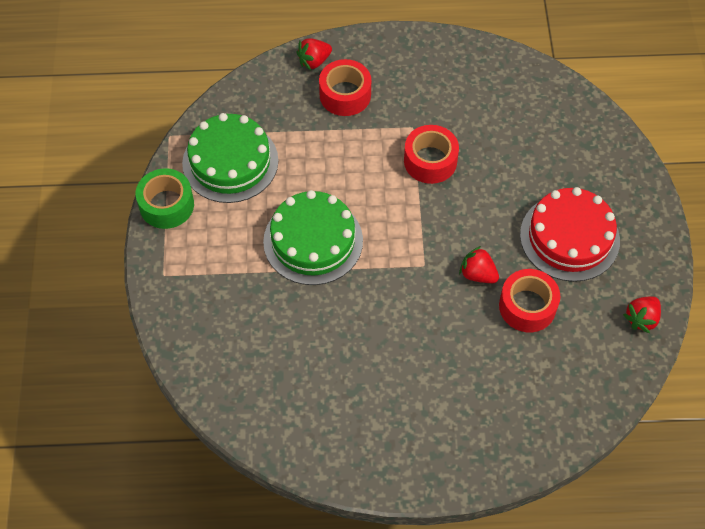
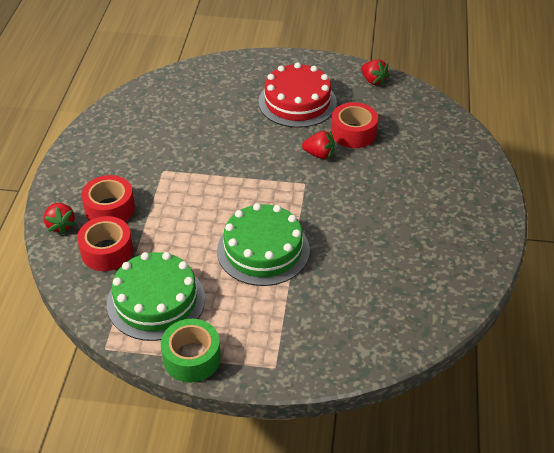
camera: 80 degrees left, 15 degrees down
(430, 161) = (202, 165): red tape -> red tape (107, 251)
(477, 274) = (319, 154): red strawberry -> red strawberry turned 120 degrees counterclockwise

